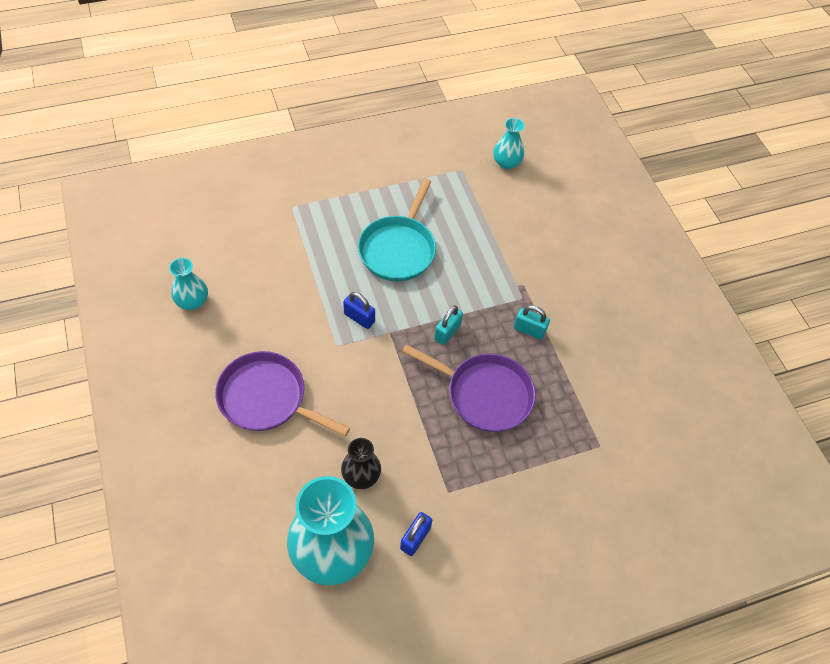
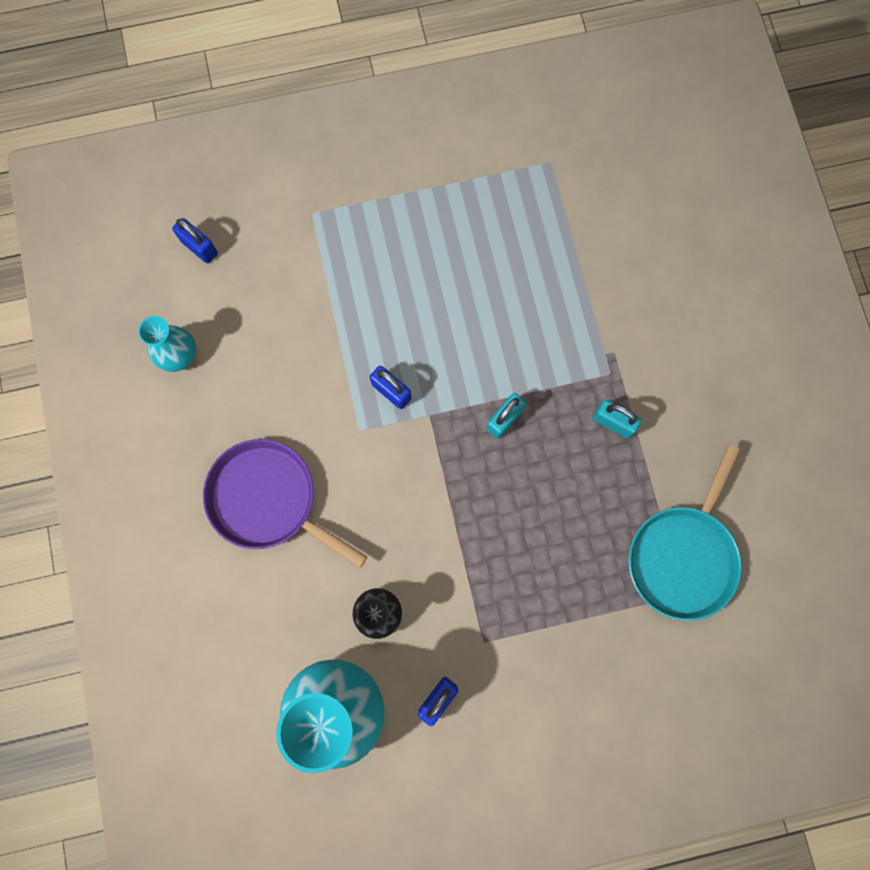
camera: 10 degrees right, 20 degrees up
(208, 231) = (199, 247): none -> blue padlock
(398, 249) = (451, 288): turquoise pan -> turquoise pan (683, 556)
(484, 394) = (543, 512): purple pan -> none
(506, 163) = (615, 153): turquoise vase -> none

